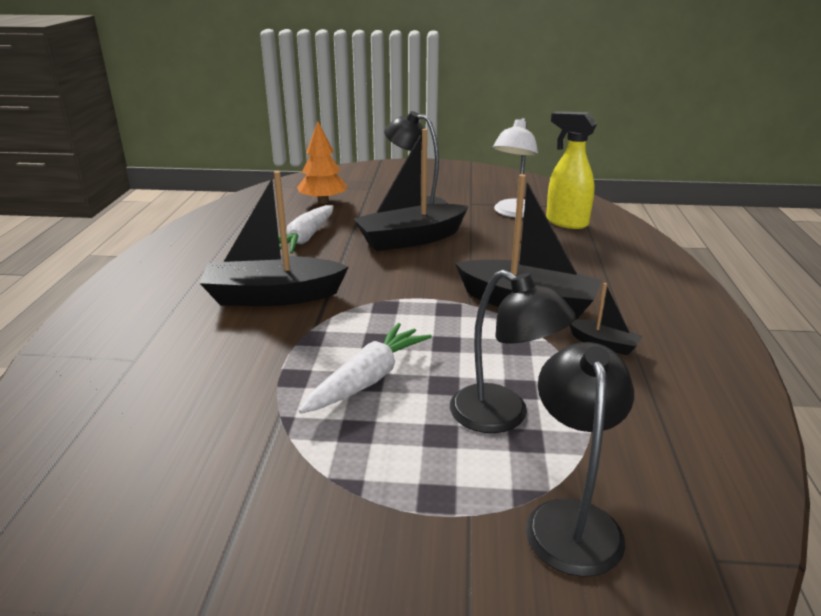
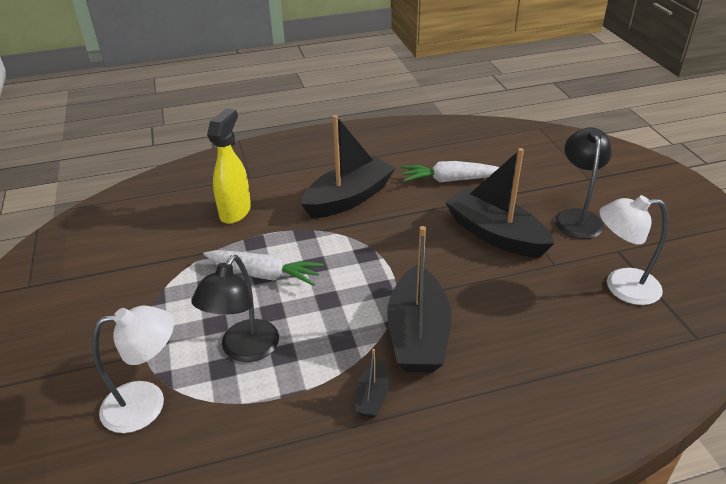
camera: 70 degrees right, 10 degrees up
(273, 296) = (349, 198): black boat -> black boat turned 75 degrees clockwise
(323, 201) = (531, 164): orange tree -> none
(566, 222) = (633, 332): yellow spray bottle -> yellow spray bottle (236, 212)
(571, 519) = (147, 403): black lamp -> white lamp

